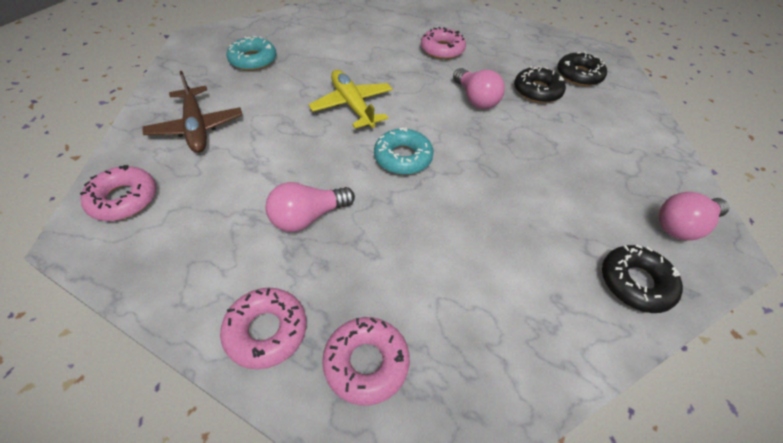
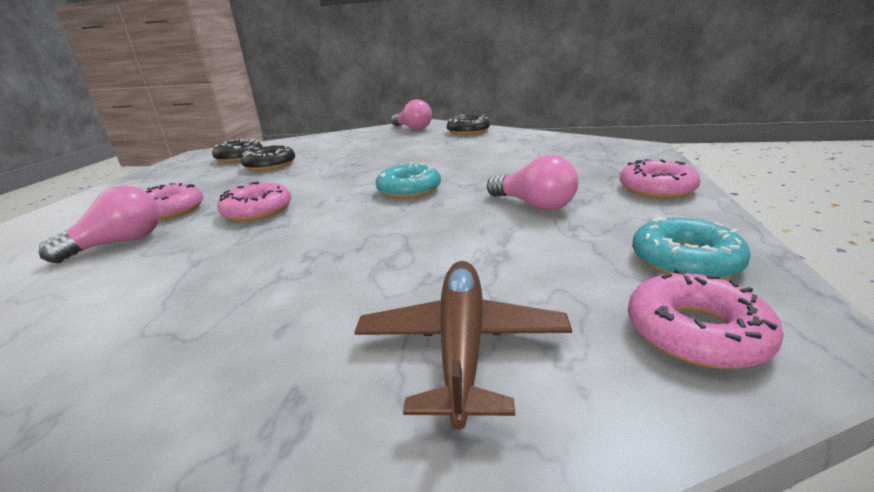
camera: 105 degrees left, 25 degrees down
(196, 127) = (462, 344): brown plane -> brown plane turned 45 degrees counterclockwise
(253, 60) = (162, 380): turquoise donut -> turquoise donut (685, 260)
(352, 105) = (325, 230): yellow plane -> none
(366, 363) = (617, 162): pink donut -> pink donut (257, 210)
(475, 99) = (291, 181): pink light bulb -> pink light bulb (120, 243)

